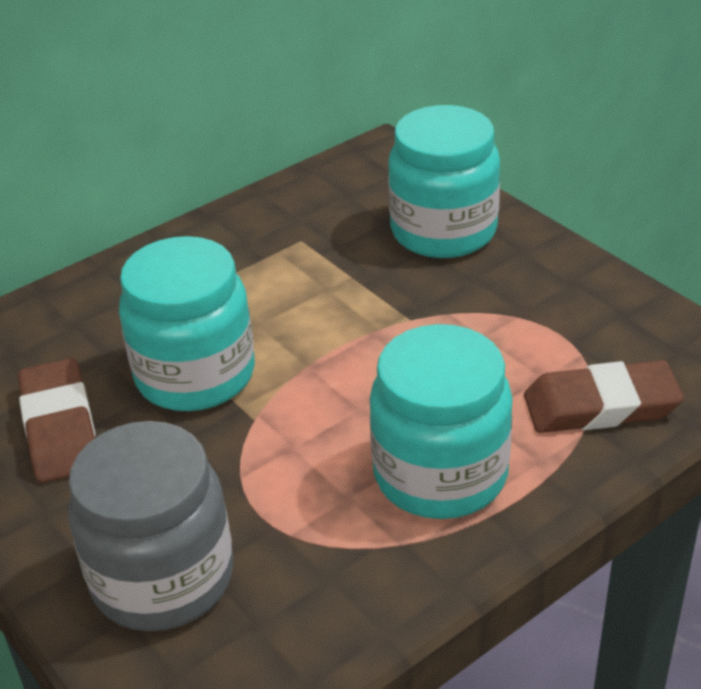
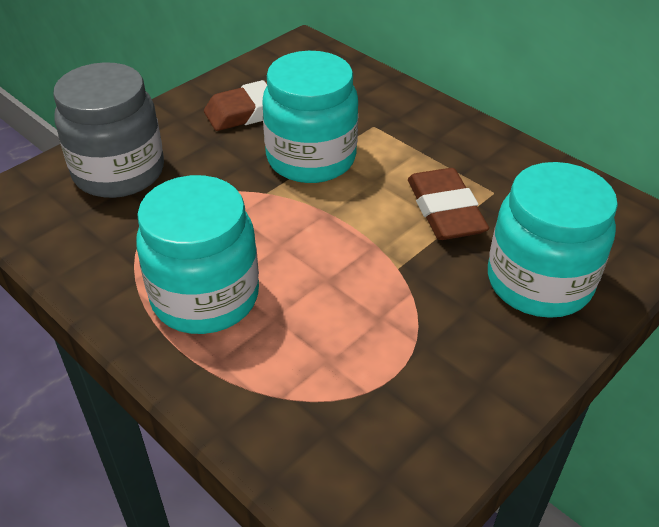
camera: 80 degrees right, 5 degrees up
(601, 405) = (292, 406): brown eraser -> brown eraser (445, 210)

